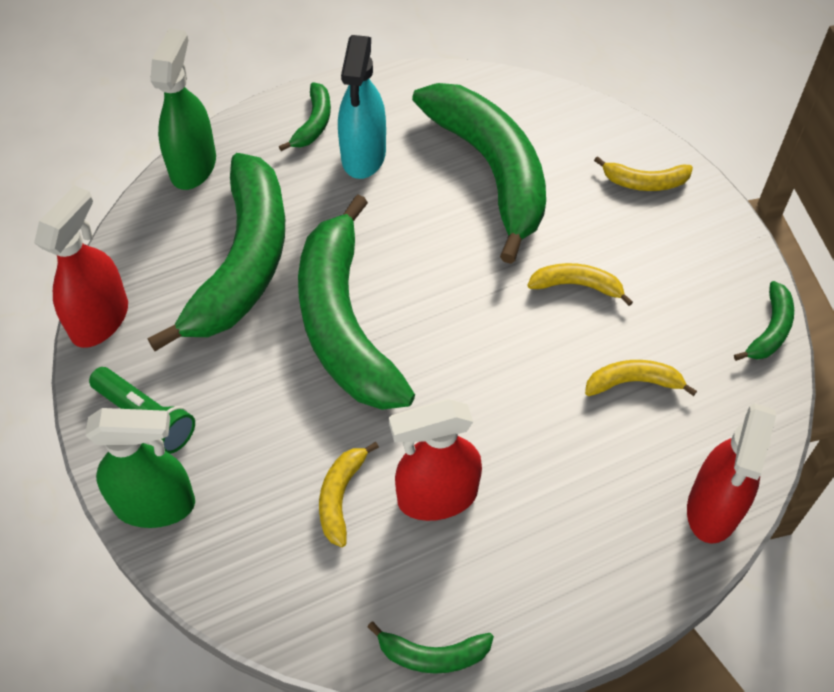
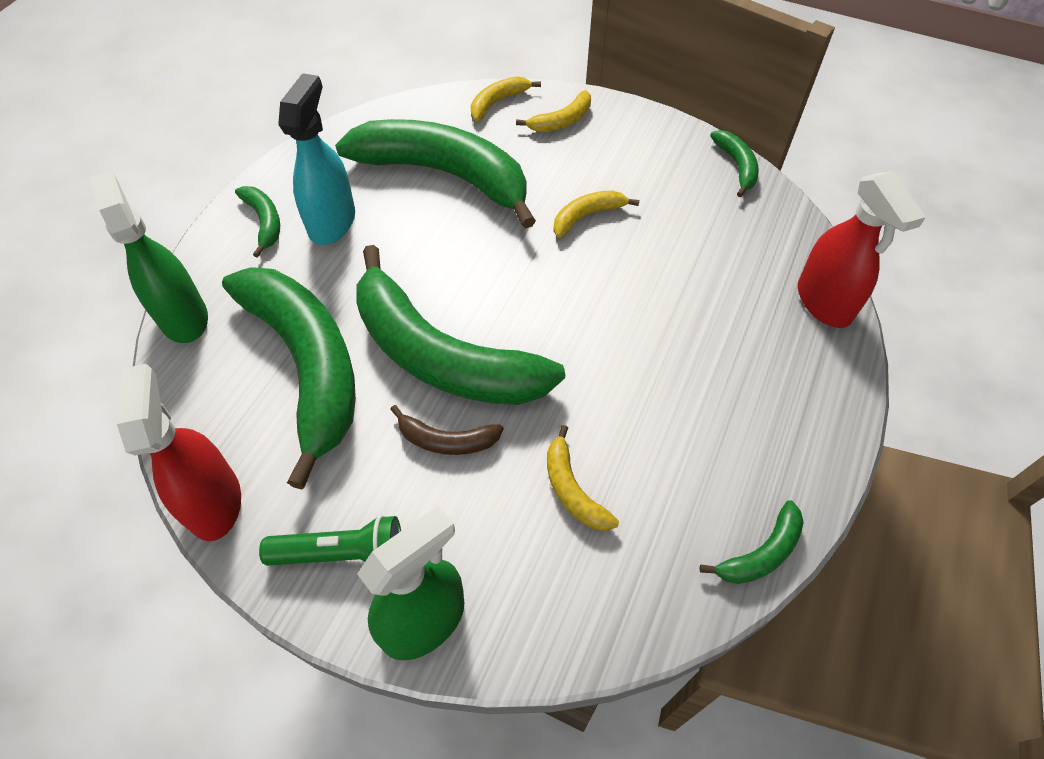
camera: 40 degrees left, 0 degrees up
(287, 391) = (447, 440): none -> brown banana
(363, 156) = (332, 222): turquoise spray bottle -> turquoise spray bottle turned 135 degrees counterclockwise
(436, 497) = (643, 433): red spray bottle -> none
(633, 382) = (690, 256): yellow banana -> yellow banana (497, 102)

